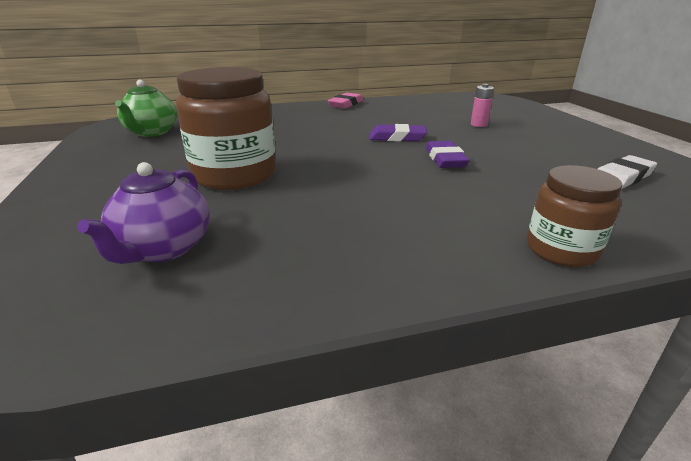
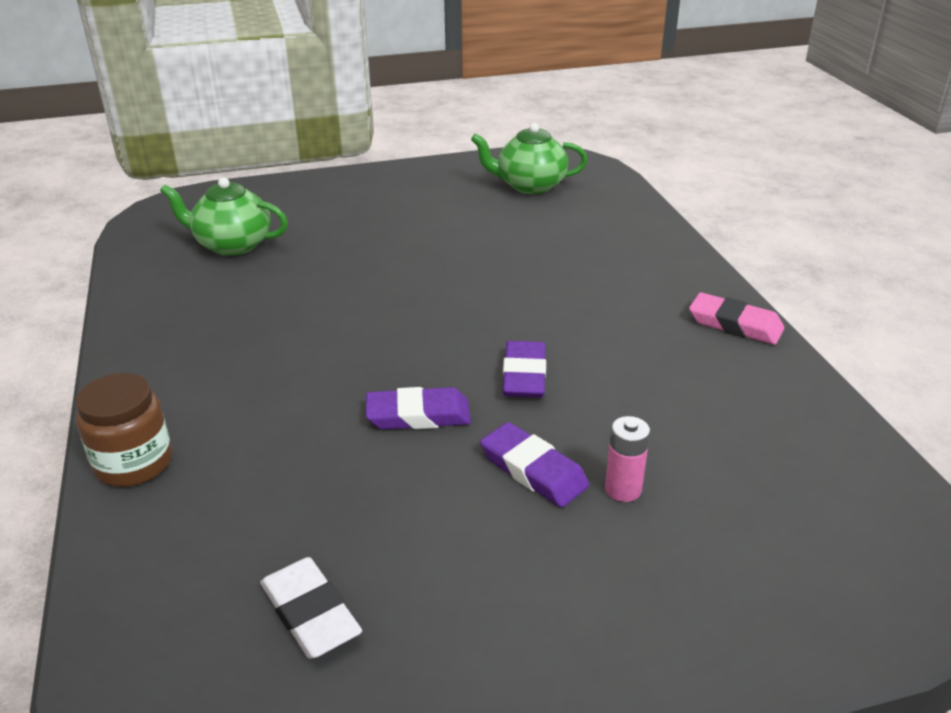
camera: 90 degrees right, 5 degrees up
(163, 248) = (232, 245): purple teapot -> green teapot
(235, 175) = (380, 255): brown jar -> none
(476, 137) = (533, 470): none -> purple eraser

